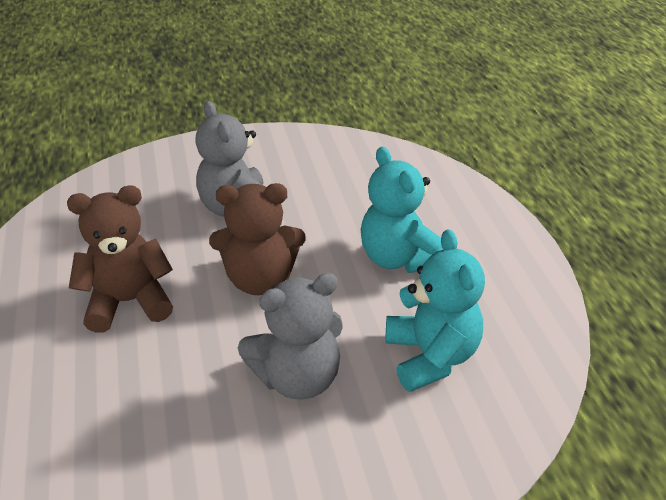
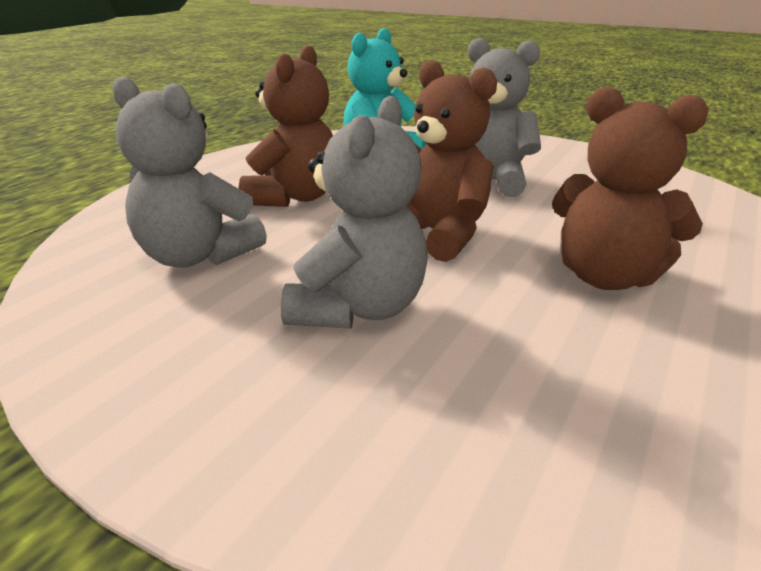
camera: 135 degrees left, 10 degrees down
(357, 189) = (197, 256): none -> grey teddy bear
(399, 258) = (294, 197): turquoise teddy bear -> brown teddy bear

